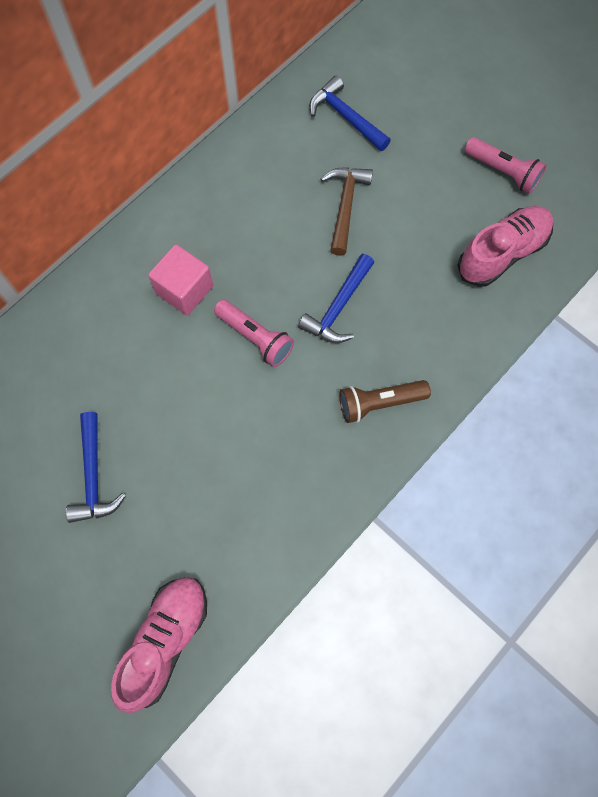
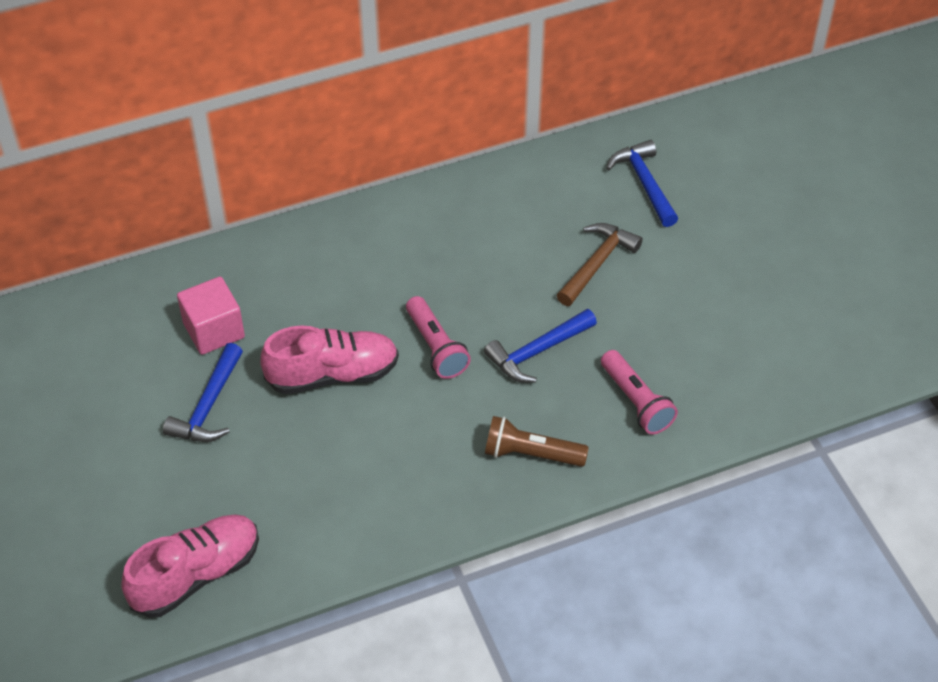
camera: 25 degrees right, 20 degrees down
(184, 290) = (389, 279): pink cube -> pink cube (214, 330)
(502, 253) = (744, 367): pink shoe -> pink shoe (333, 374)
(503, 172) = (789, 292): pink flashlight -> pink flashlight (636, 402)

